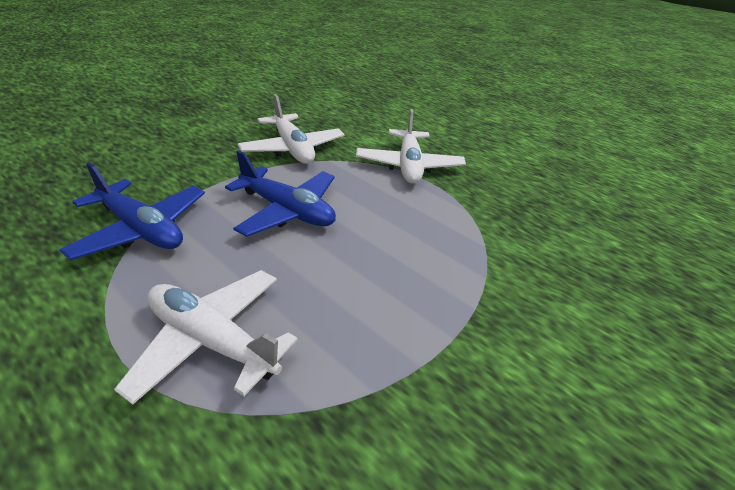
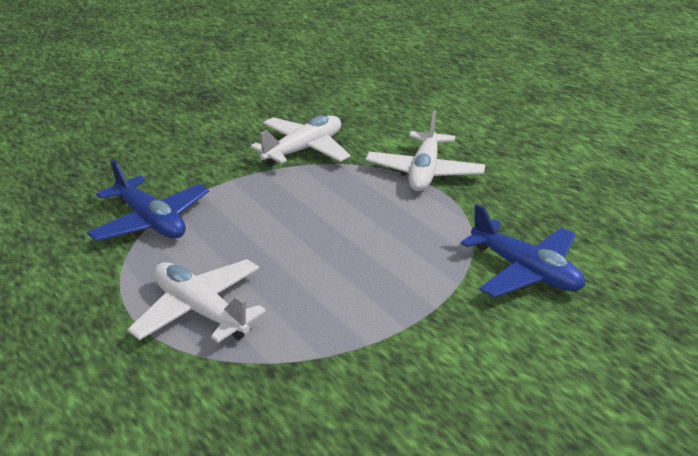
camera: 15 degrees right, 5 degrees down
(287, 211) = (284, 212): blue plane -> blue plane (525, 271)
(292, 149) = (304, 150): white plane -> white plane turned 120 degrees counterclockwise

